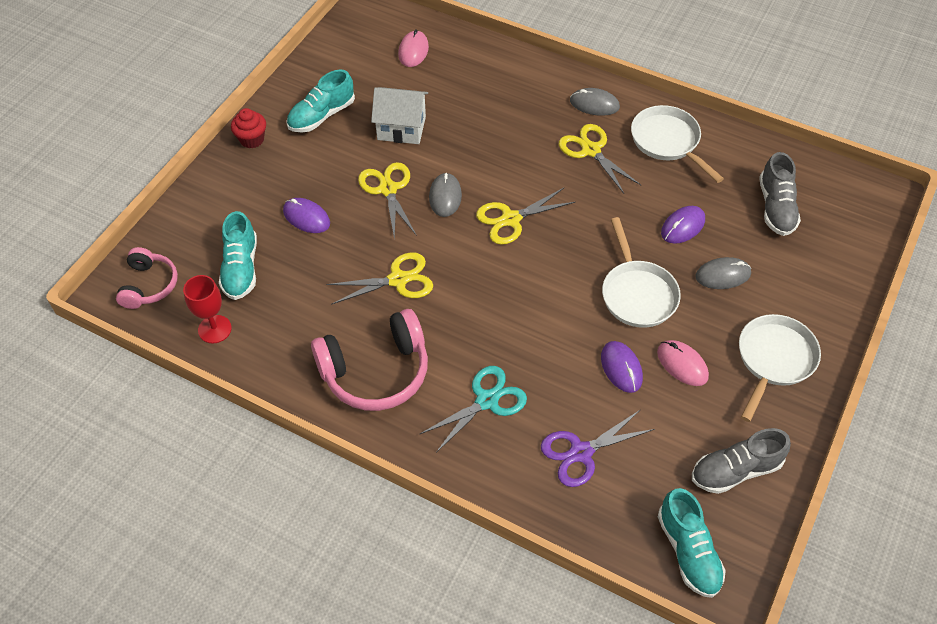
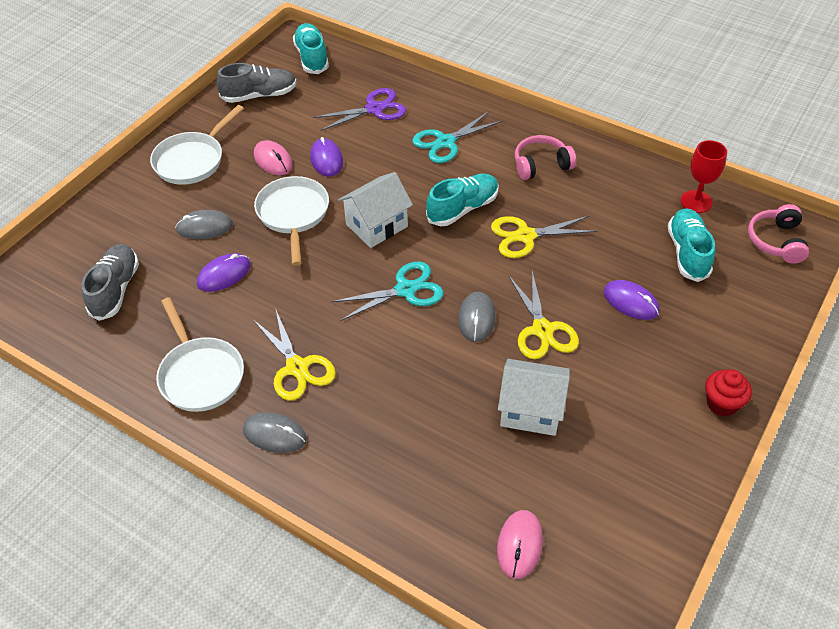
camera: 175 degrees left, 5 degrees down
(321, 116) = (638, 435): turquoise shoe -> turquoise shoe (463, 209)
(376, 371) = (541, 165): pink headphones -> pink headphones, size x0.60
(511, 219) = (405, 290): yellow scissors -> turquoise scissors
(549, 285) = (377, 225): none -> white house

